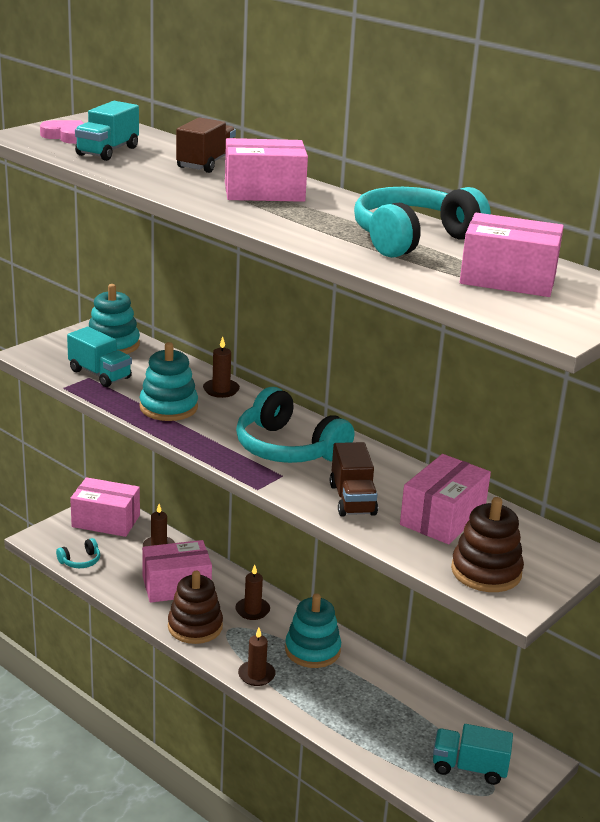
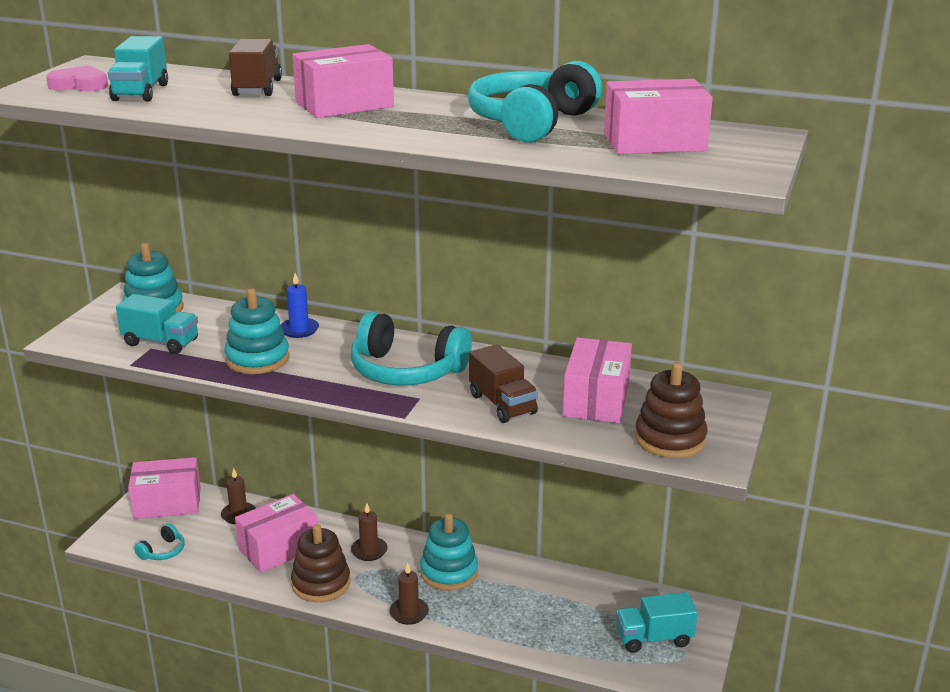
camera: 20 degrees left, 0 degrees up
(221, 390) = (299, 330): brown candle -> blue candle

